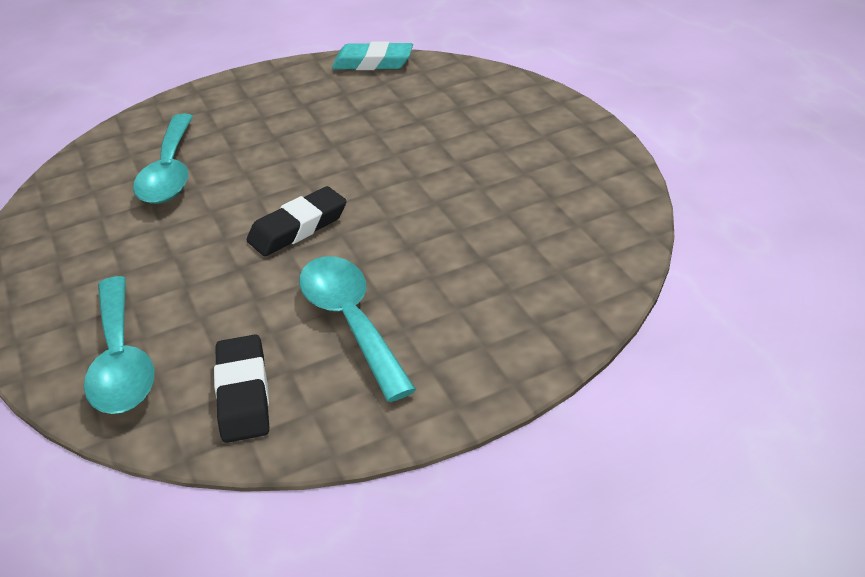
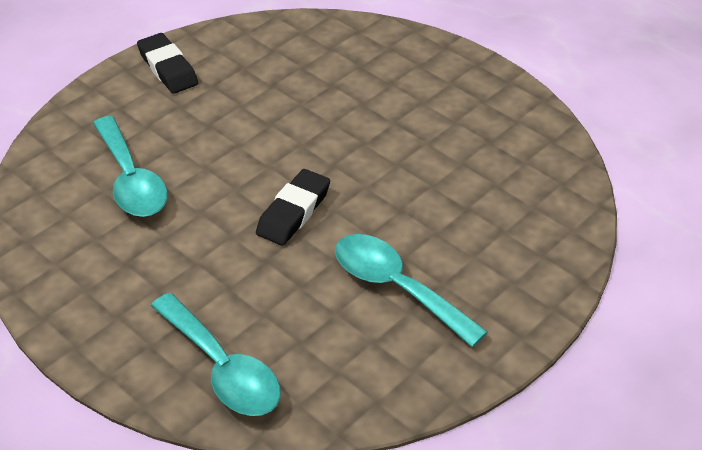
camera: 25 degrees left, 5 degrees up
(243, 394) = (349, 370): black eraser -> black eraser (167, 68)
(373, 62) = (250, 30): turquoise eraser -> none

